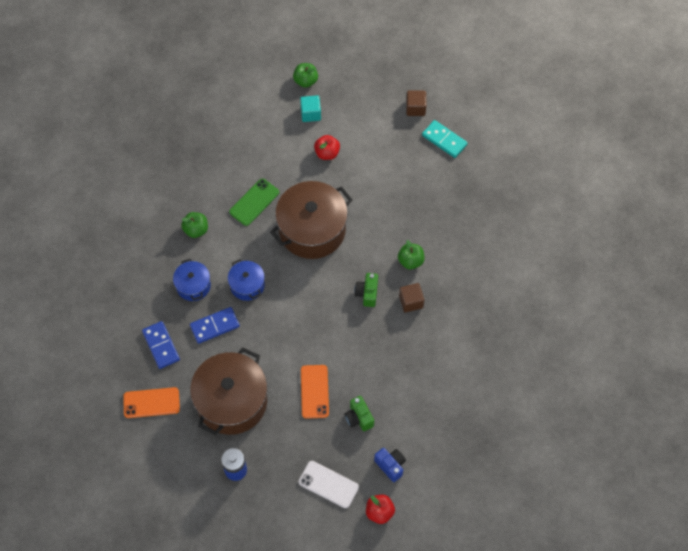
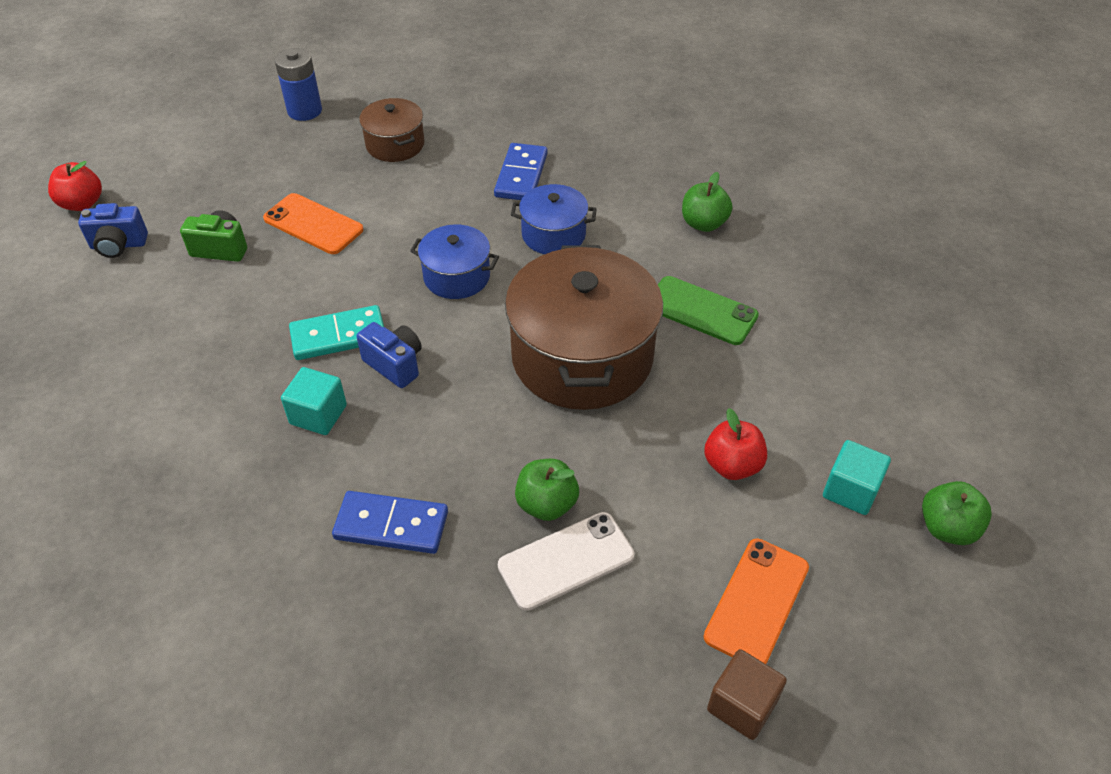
camera: 125 degrees right, 15 degrees down
(151, 402) = (473, 82): orange phone -> orange phone (757, 602)
(161, 345) = (544, 119): blue domino -> blue domino (391, 525)
(193, 286) = (607, 182): blue pot -> blue pot (456, 276)
(232, 401) = (395, 144): brown pot -> brown pot, size x0.51
(254, 202) = (701, 311): green phone -> green phone turned 45 degrees counterclockwise
(328, 484) = (179, 176): white phone -> white phone (566, 561)
(367, 293) = (395, 364): green camera -> blue camera
(410, 261) = (391, 461): green apple -> green apple (546, 504)
(411, 301) = (318, 415): brown cube -> turquoise cube
(444, 140) = (610, 709): turquoise domino -> turquoise domino (338, 336)

